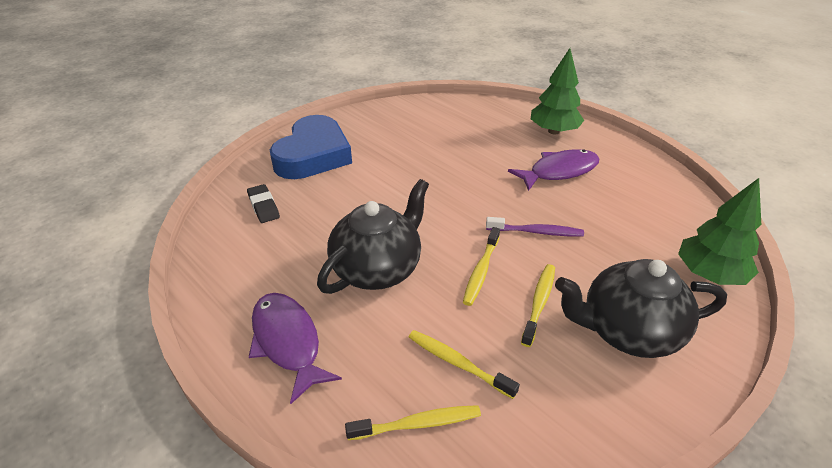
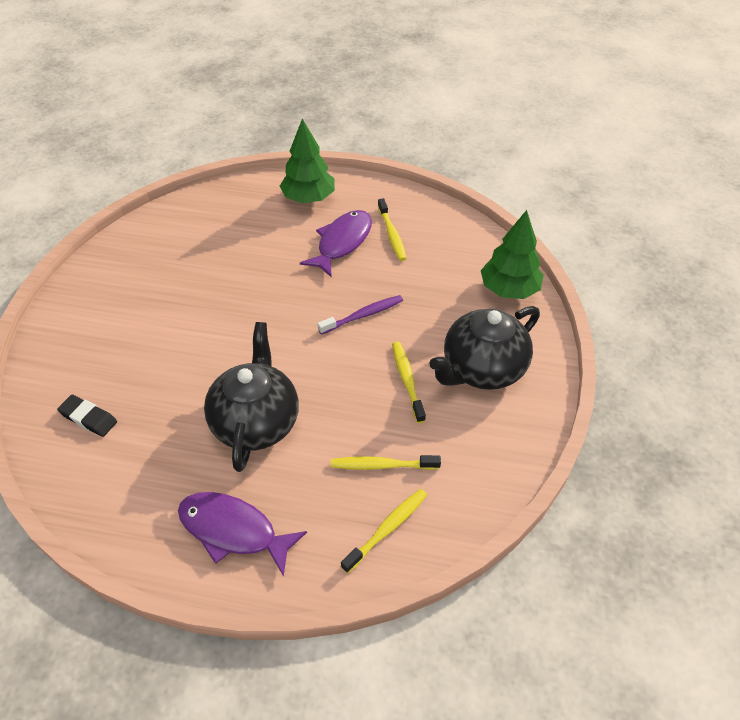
camera: 35 degrees left, 10 degrees up
(313, 155) = (89, 334): blue heart -> none
(481, 270) = (344, 376): yellow toothbrush -> yellow toothbrush (391, 234)

